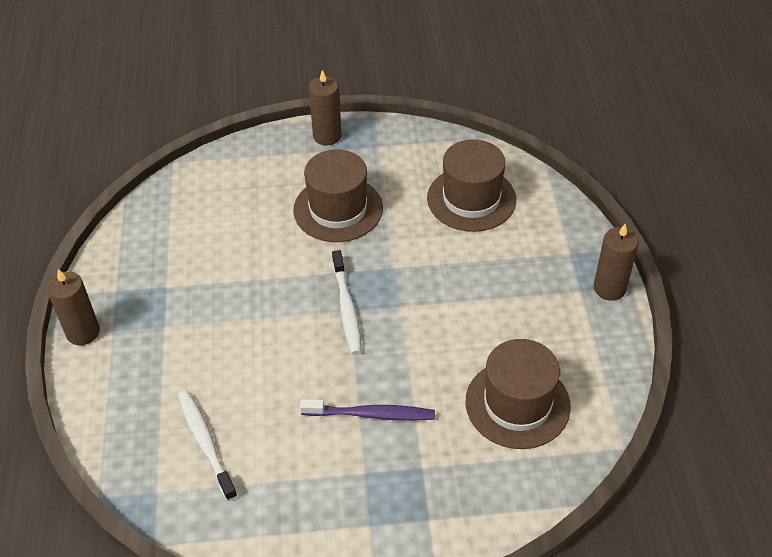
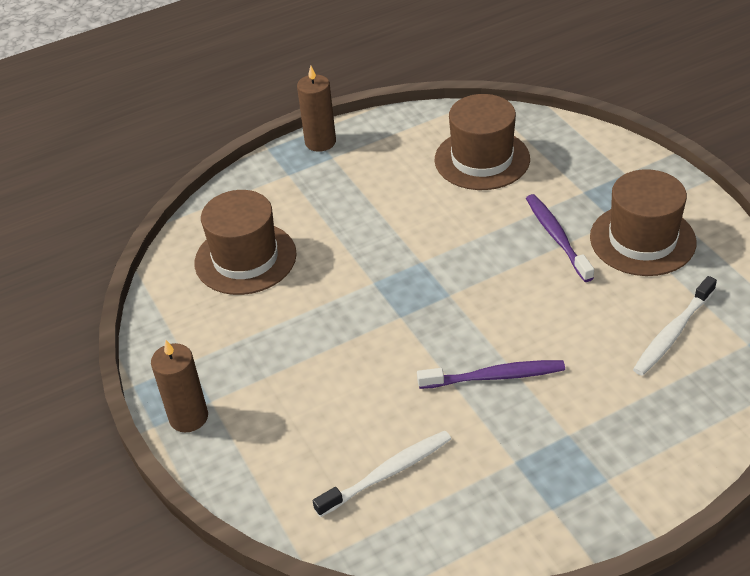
camera: 110 degrees left, 5 degrees down
(83, 332) = (630, 507): brown candle -> none
(246, 305) = (494, 376): none -> purple toothbrush
(338, 209) = (312, 357): brown hat -> brown hat (642, 240)
(346, 308) = (448, 297): white toothbrush -> white toothbrush (387, 473)

